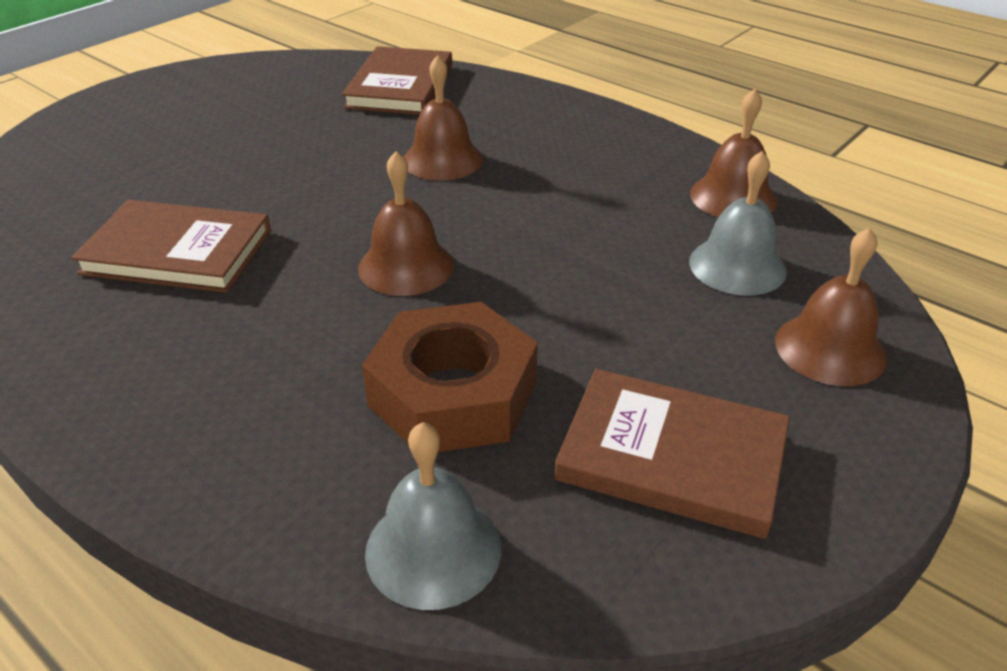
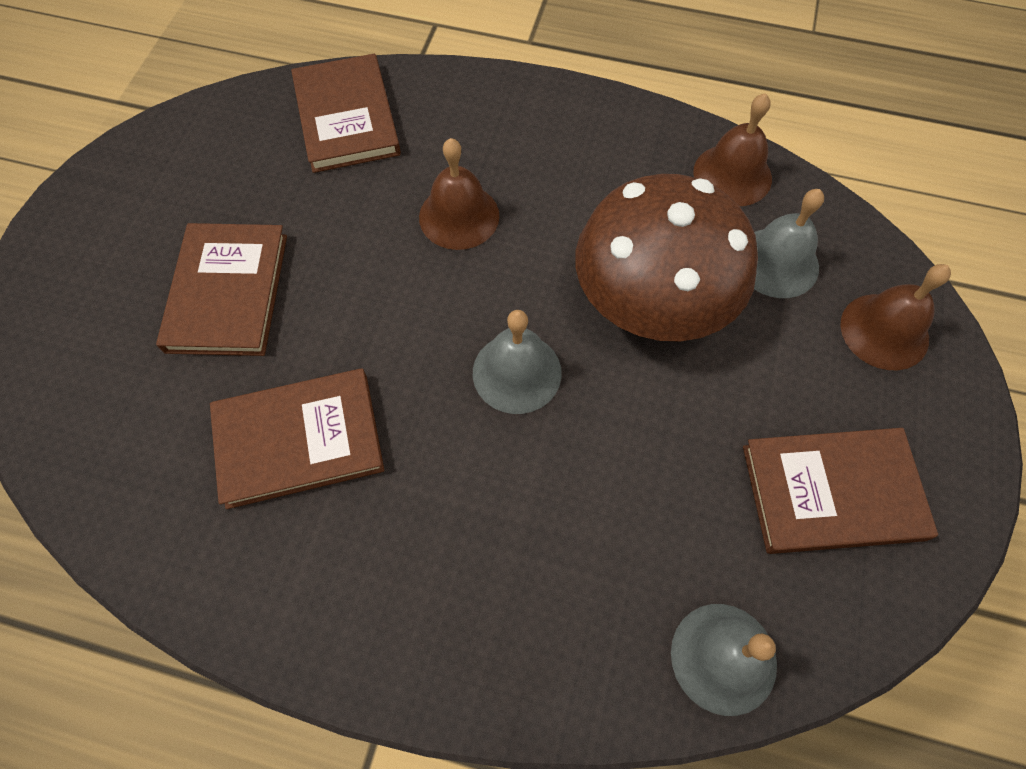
camera: 25 degrees left, 25 degrees up
(211, 154) = (227, 292): none -> brown book
(406, 266) = (517, 372): brown bell -> grey bell
(453, 394) = (645, 502): brown nut -> none
(579, 257) = (651, 302): none -> brown mushroom

